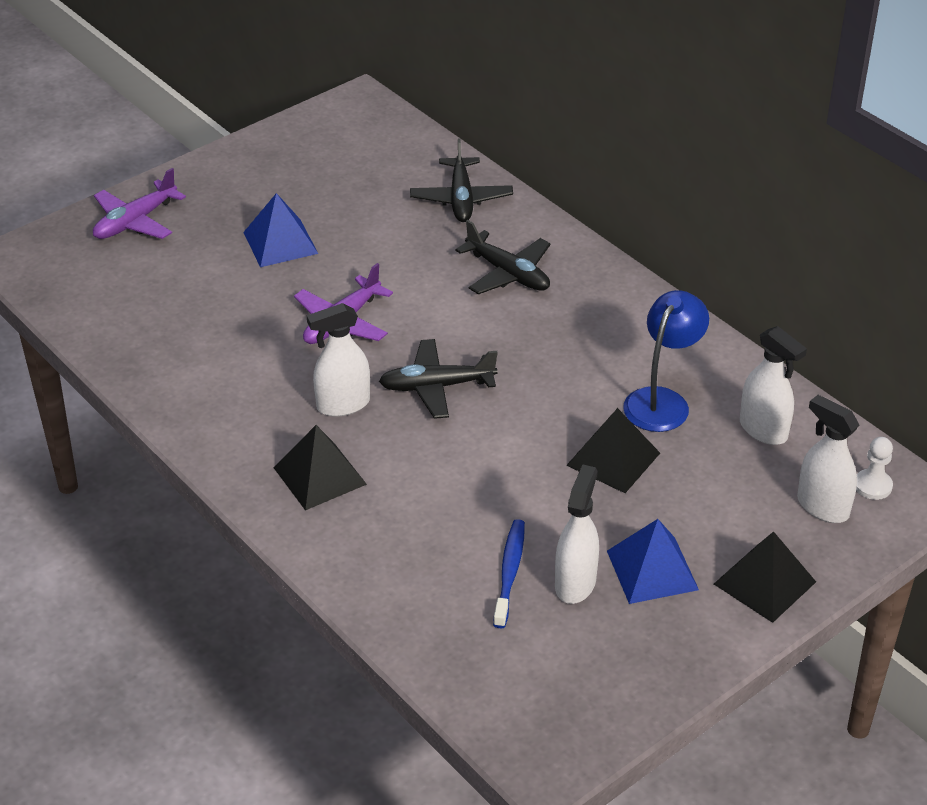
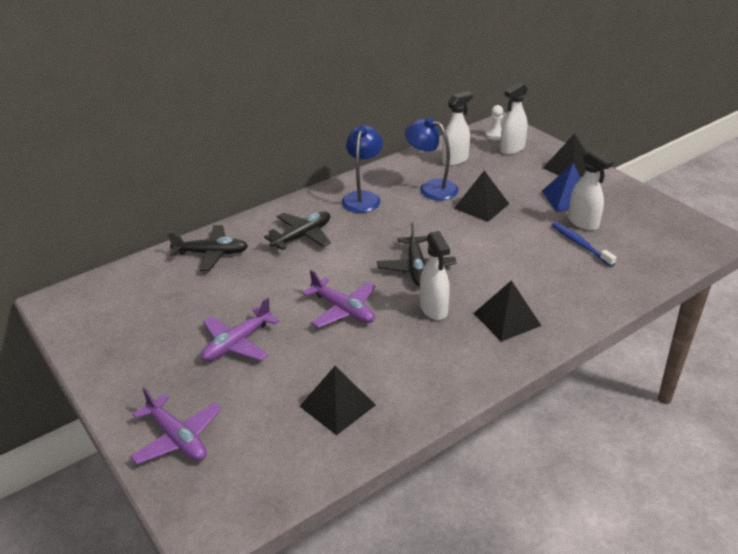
camera: 85 degrees left, 5 degrees down
(170, 329) = (337, 405): none -> black pyramid
(280, 243) = (237, 343): blue pyramid -> purple plane
(509, 572) = (580, 244): blue toothbrush -> blue toothbrush turned 45 degrees clockwise
(575, 583) = (583, 223): white spray bottle -> white spray bottle turned 150 degrees counterclockwise
(620, 326) = (363, 197): none -> blue lamp

